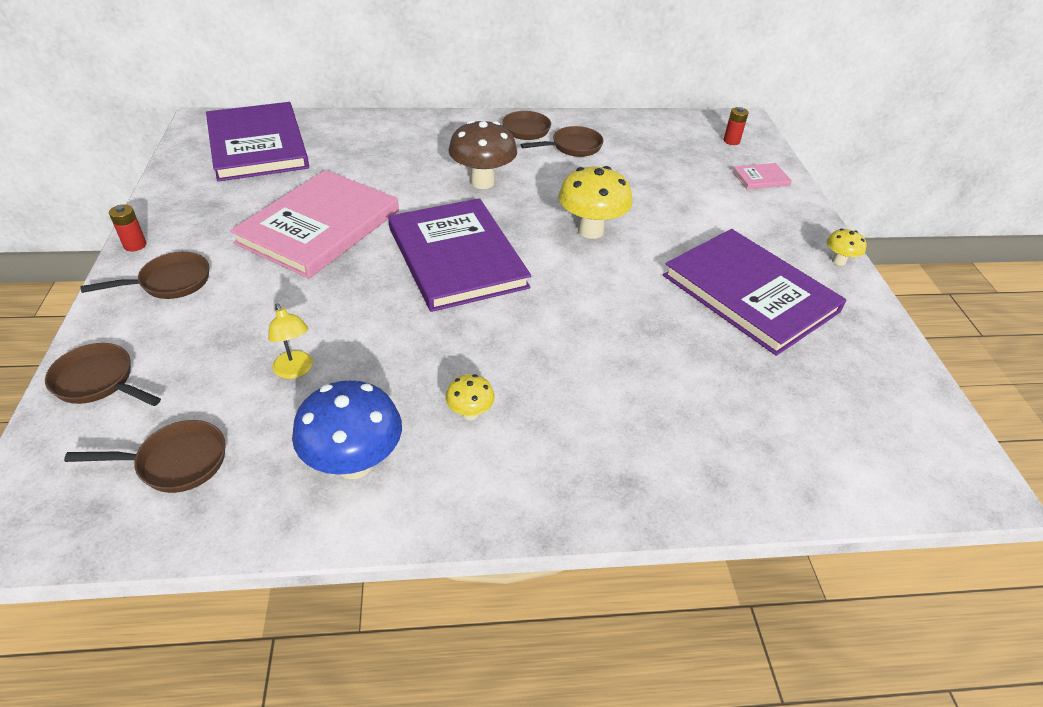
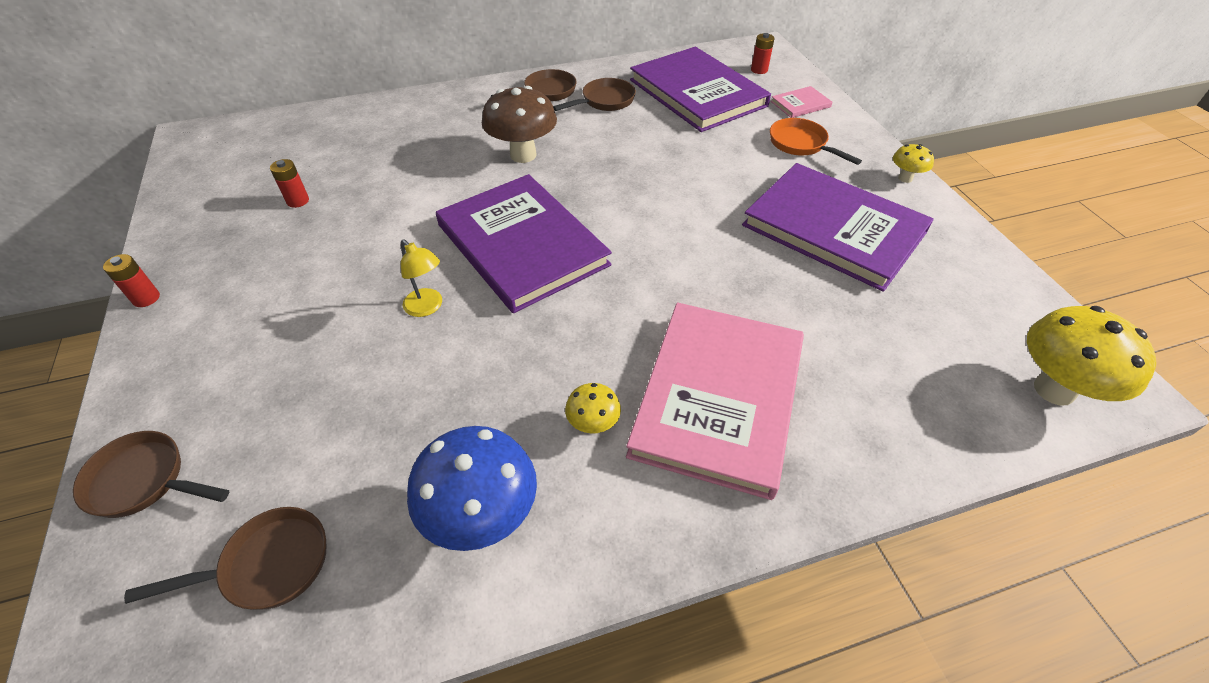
camera: 10 degrees left, 5 degrees up
(170, 282) = (201, 336): brown pan -> none
(257, 145) = (261, 154): purple book -> purple book (697, 93)
(277, 189) = (298, 201): none -> red battery
(295, 371) = (381, 416): yellow lamp -> yellow lamp (427, 307)
(319, 227) = (359, 237): pink book -> pink book (718, 398)
(590, 231) = (653, 189): yellow mushroom -> yellow mushroom (1054, 390)
(746, 214) = (801, 144): none -> orange pan

